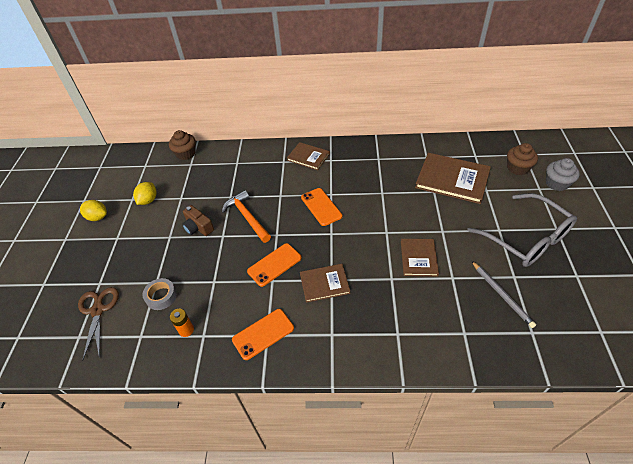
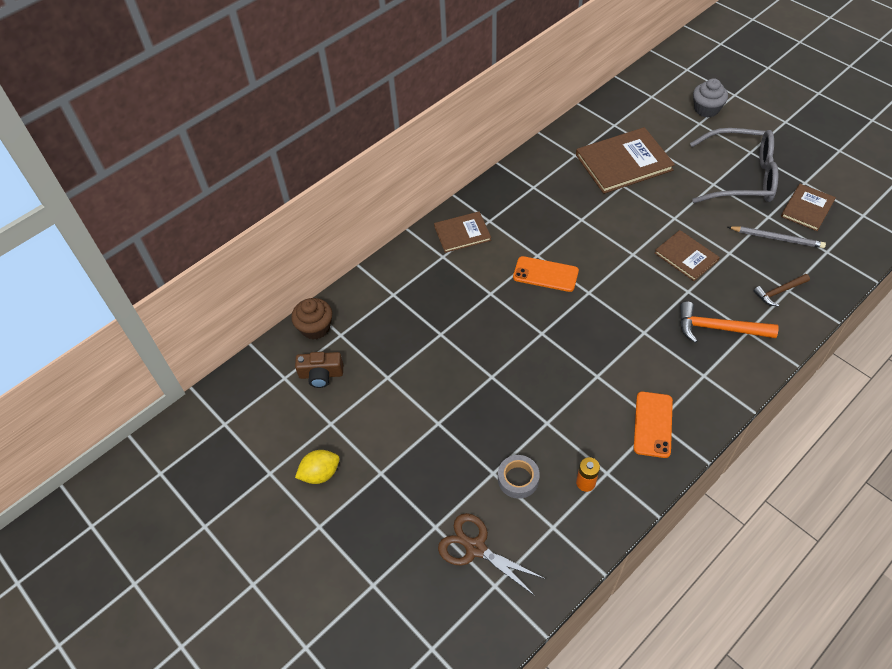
camera: 45 degrees left, 5 degrees up
(148, 200) = (353, 409): yellow lemon -> none
(198, 227) = (454, 389): brown camera -> brown camera (321, 374)
(247, 217) = (489, 340): orange hammer -> orange hammer (718, 328)
(274, 264) = (579, 361): orange phone -> none
(324, 283) = (643, 340): brown book -> brown book (807, 208)
(455, 328) = (779, 292): none -> brown hammer
(517, 168) = (661, 114): brown cupcake -> none

